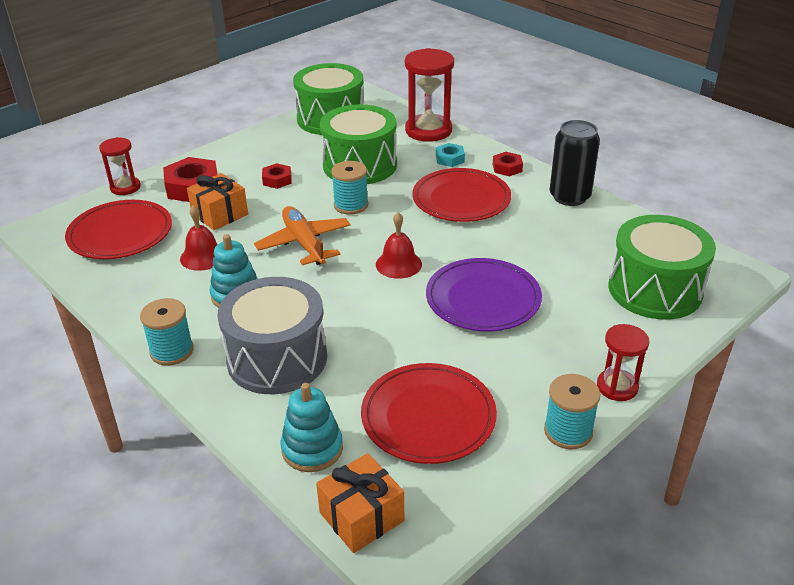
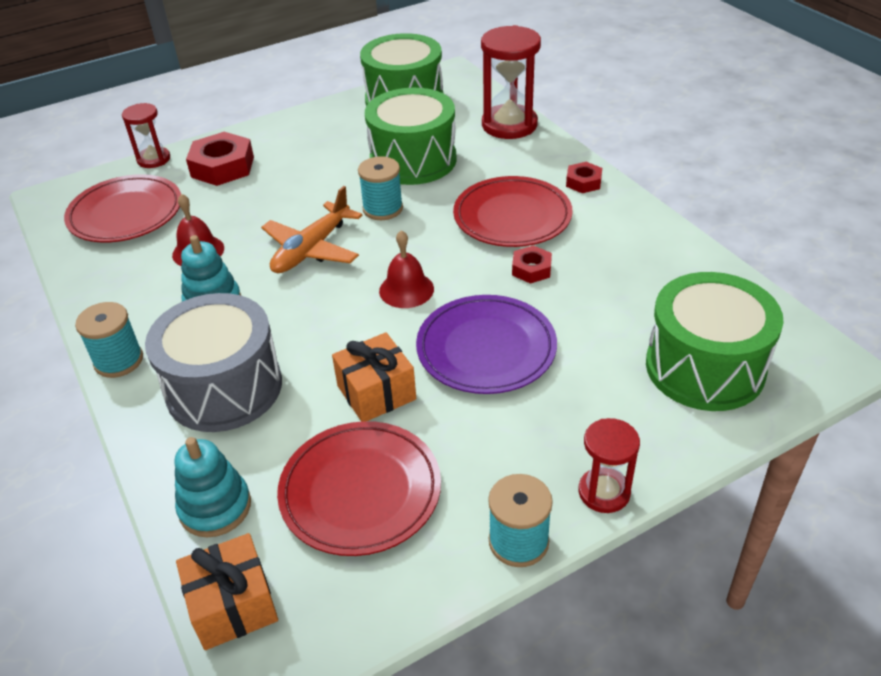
camera: 15 degrees right, 5 degrees up
(220, 214) = (237, 203): orange gift -> orange gift (376, 393)
(277, 180) = (315, 168): red nut -> red nut (531, 269)
(304, 243) = (312, 249): orange plane -> orange plane turned 135 degrees counterclockwise
(450, 159) = (520, 163): turquoise nut -> none
(569, 197) = (645, 228): black can -> none

